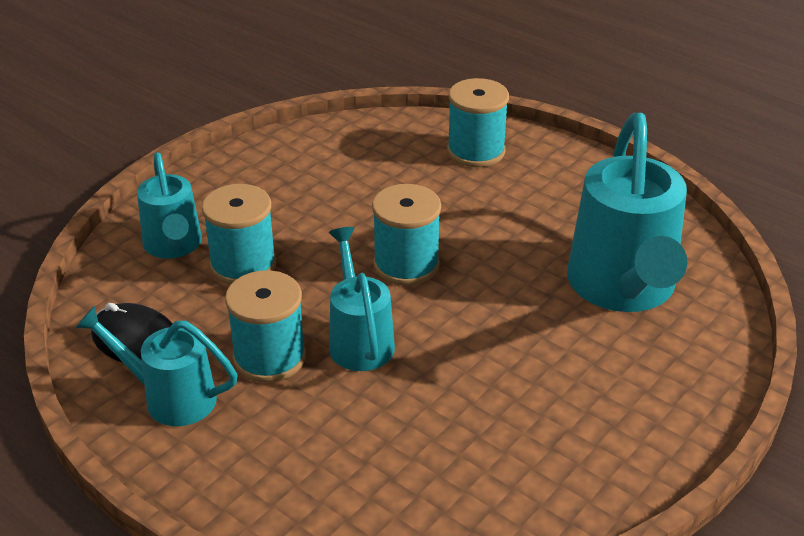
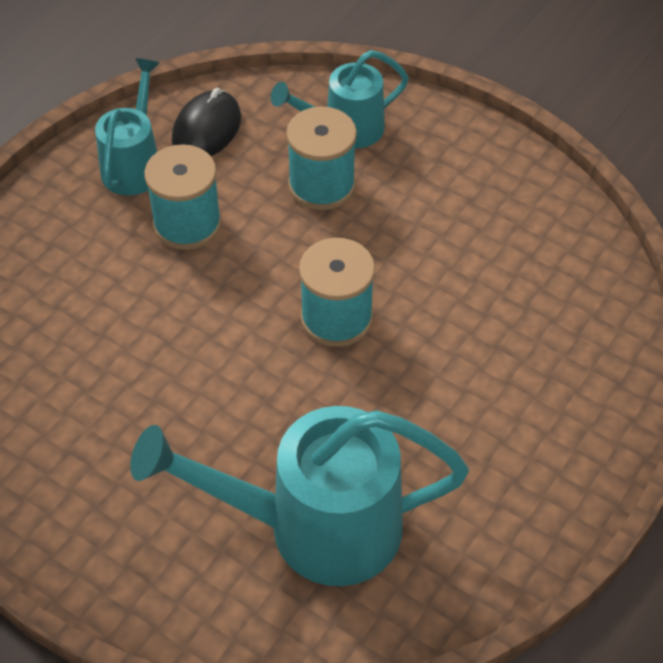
camera: 85 degrees right, 15 degrees up
(359, 340) = (214, 288): turquoise watering can -> none
(476, 151) = (573, 374): turquoise spool -> none

